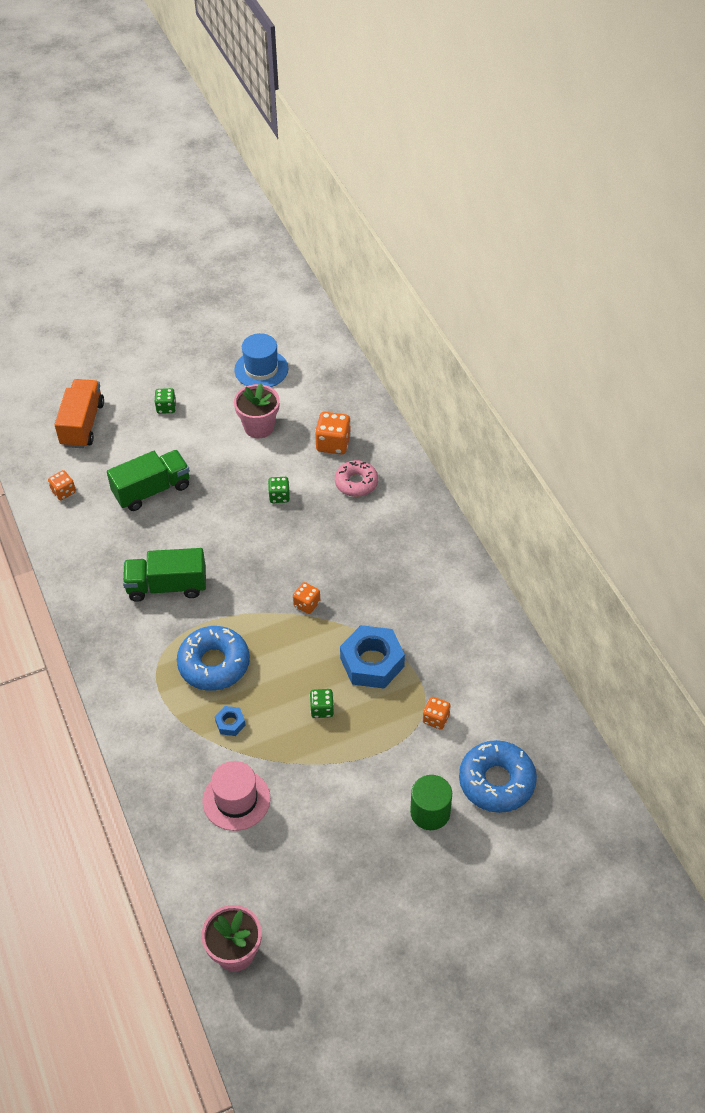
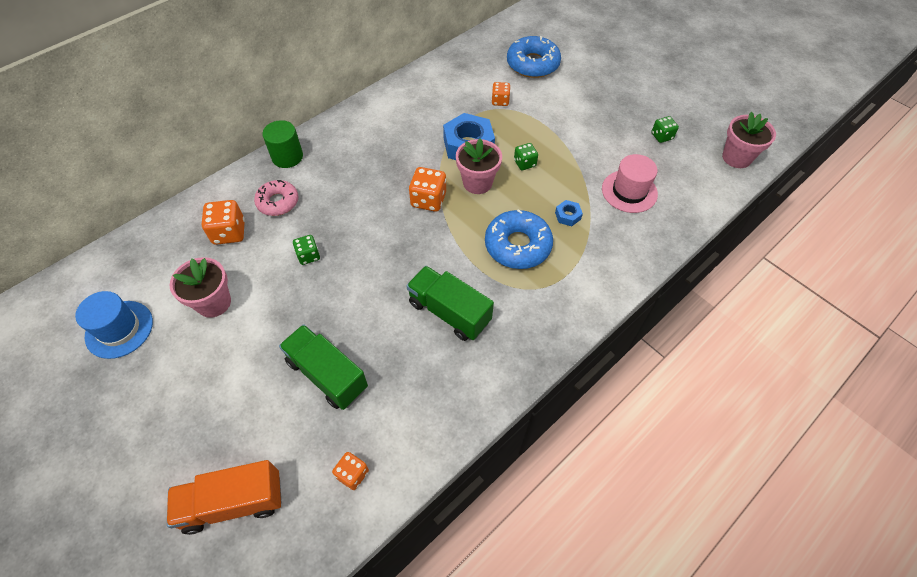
camera: 110 degrees left, 5 degrees up
(166, 407) = (192, 409): green dice -> green dice (661, 136)
(167, 586) = (449, 312): green truck -> green truck turned 150 degrees clockwise
(307, 604) = (428, 200): orange dice -> orange dice, size x1.59
(312, 654) = (477, 183): none -> pink flower pot
(430, 812) = (573, 89): green cylinder -> green cylinder (287, 157)

